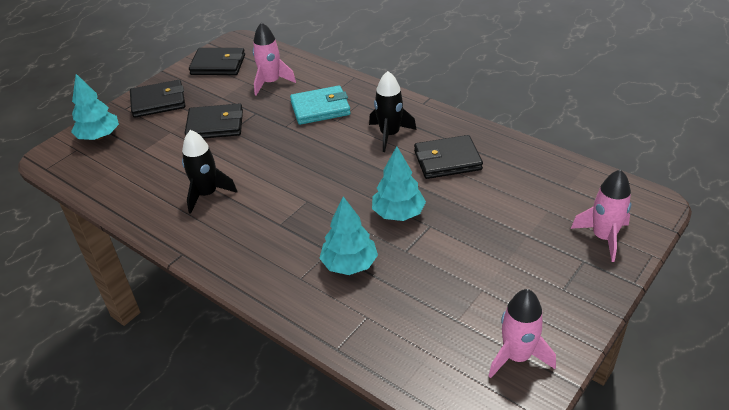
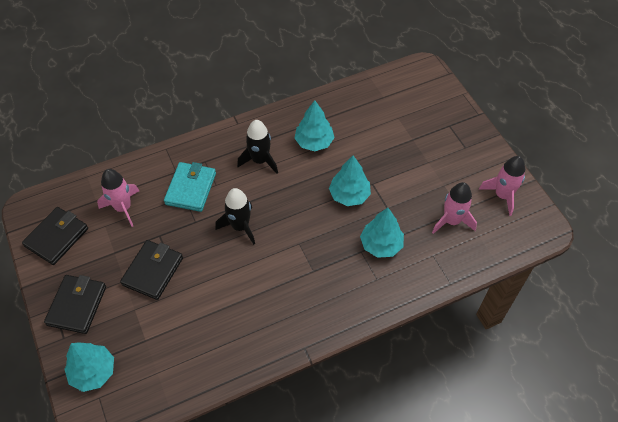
camera: 65 degrees left, 15 degrees up
(207, 194) = (244, 307): black rocket -> black rocket (240, 226)
(447, 160) = (314, 142): black wallet -> turquoise tree
(603, 237) = (437, 106): pink rocket -> pink rocket (451, 221)

